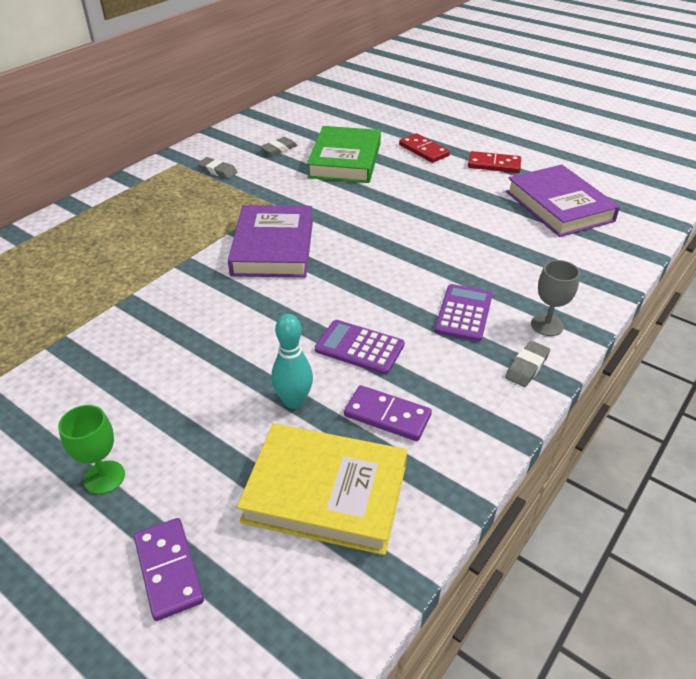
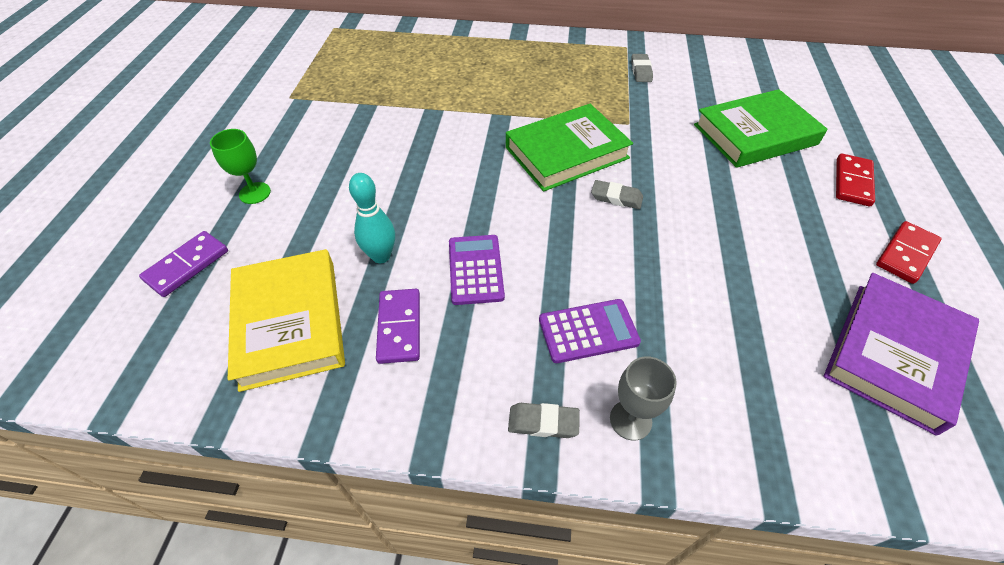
camera: 60 degrees right, 10 degrees up
(273, 247) = (566, 153): purple book -> green book
(278, 149) = (718, 86): grey eraser -> grey eraser (616, 197)
(494, 165) = (905, 254): red domino -> red domino turned 60 degrees clockwise

